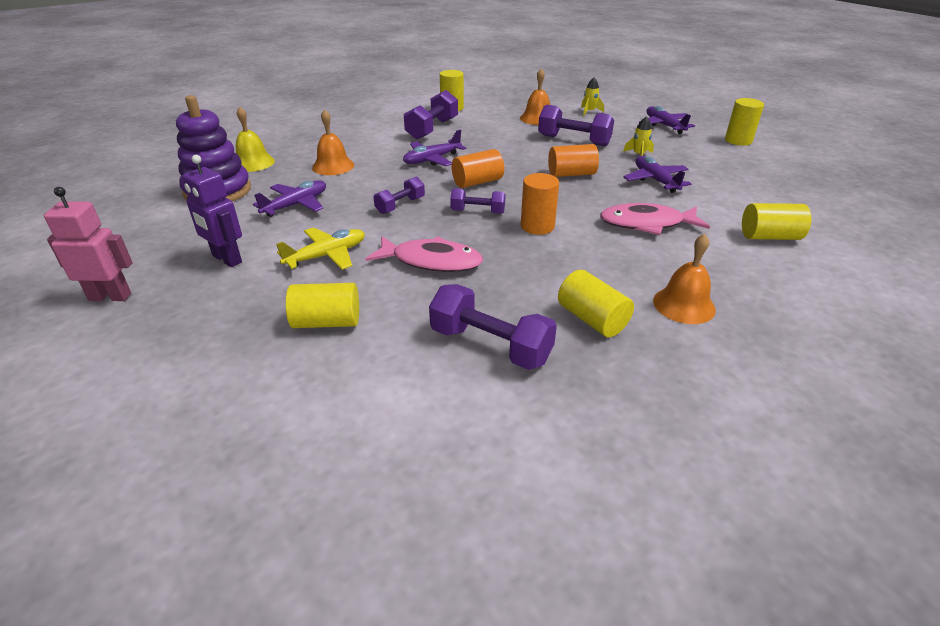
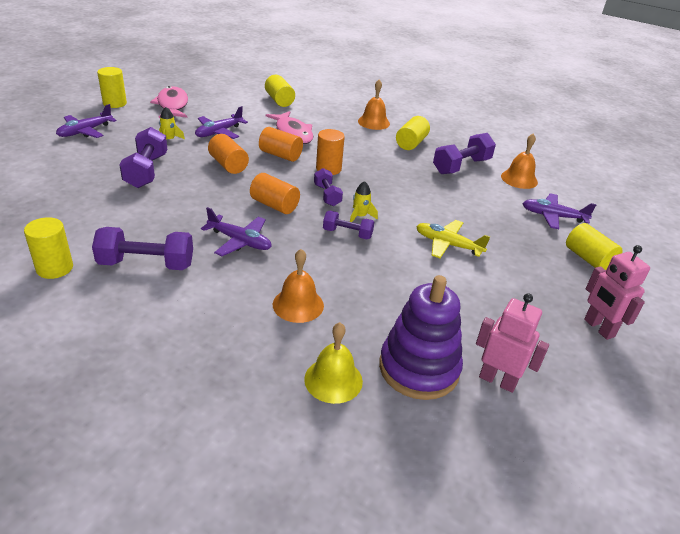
camera: 120 degrees left, 0 degrees up
(161, 216) = (497, 380): none -> pink robot
(226, 259) = (502, 293): purple robot -> none
(296, 205) = (396, 294): purple plane -> purple plane (553, 216)
(327, 322) = (504, 219): yellow cylinder -> yellow cylinder (588, 259)
(431, 261) = (410, 199): pink fish -> pink fish (172, 105)
(490, 345) = (461, 166): purple dumbbell -> purple dumbbell turned 45 degrees clockwise
(537, 118) = (82, 198): orange bell -> orange bell (519, 179)
(585, 204) = (280, 155): none -> orange cylinder
(589, 111) = (49, 170): yellow rocket -> yellow rocket (360, 216)

